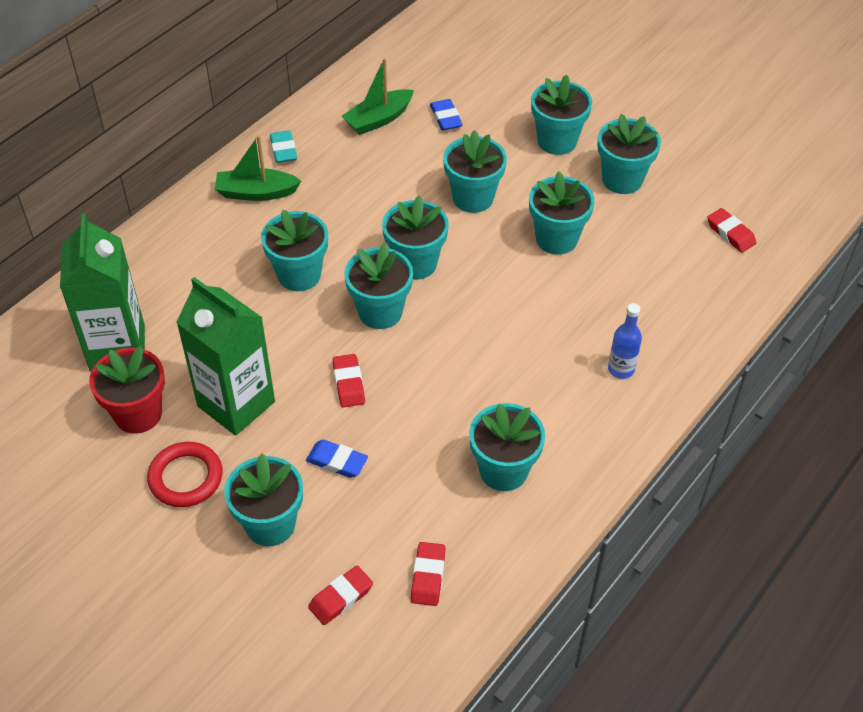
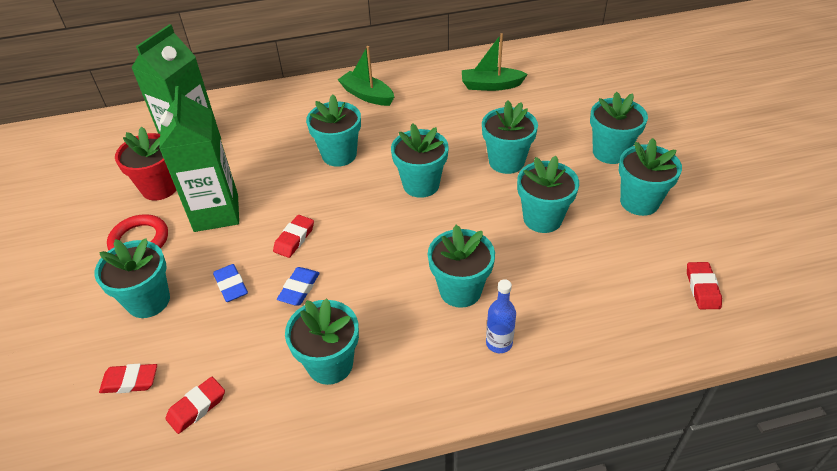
camera: 40 degrees right, 5 degrees down
(283, 150) = (410, 78): turquoise eraser -> none
(380, 312) = (364, 204): turquoise flower pot -> turquoise flower pot (460, 290)
(445, 118) = (539, 103): blue eraser -> blue eraser (299, 289)

